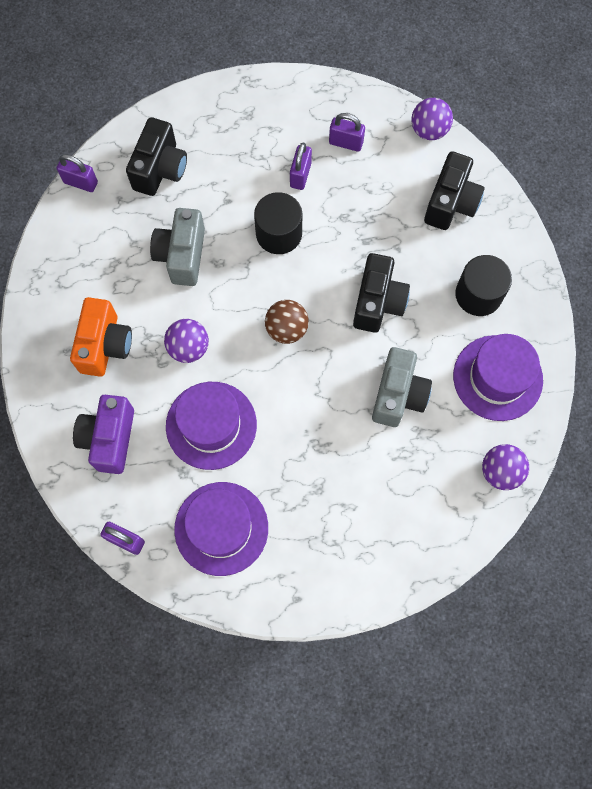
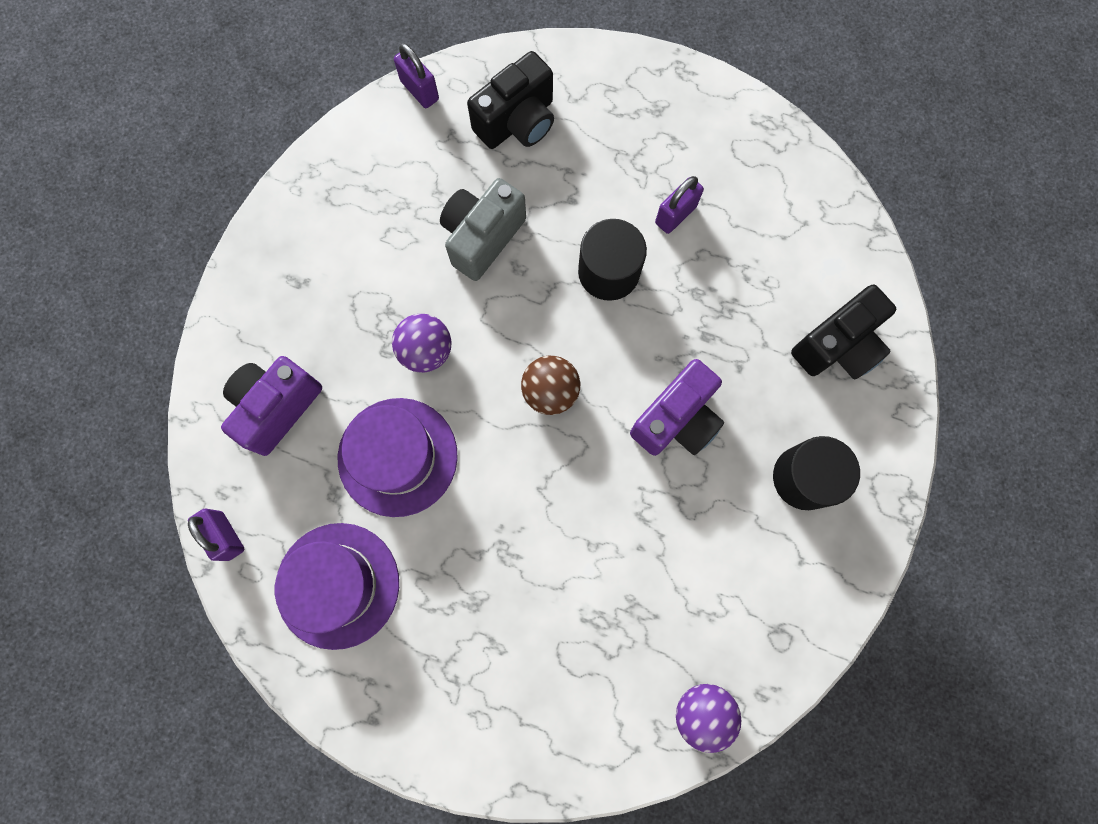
camera: 30 degrees right, 5 degrees up
(105, 345) = (335, 295): orange camera -> none
(346, 143) = (753, 204): purple padlock -> none
(378, 302) = (676, 419): black camera -> purple camera
(398, 395) = (634, 546): grey camera -> none
(429, 130) = (863, 241): purple ball -> none
(497, 378) = (767, 594): purple hat -> none

